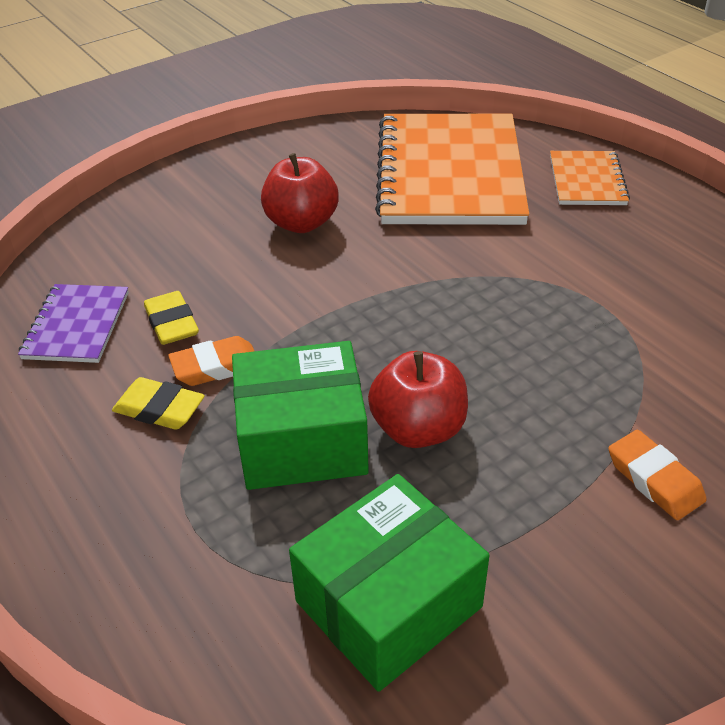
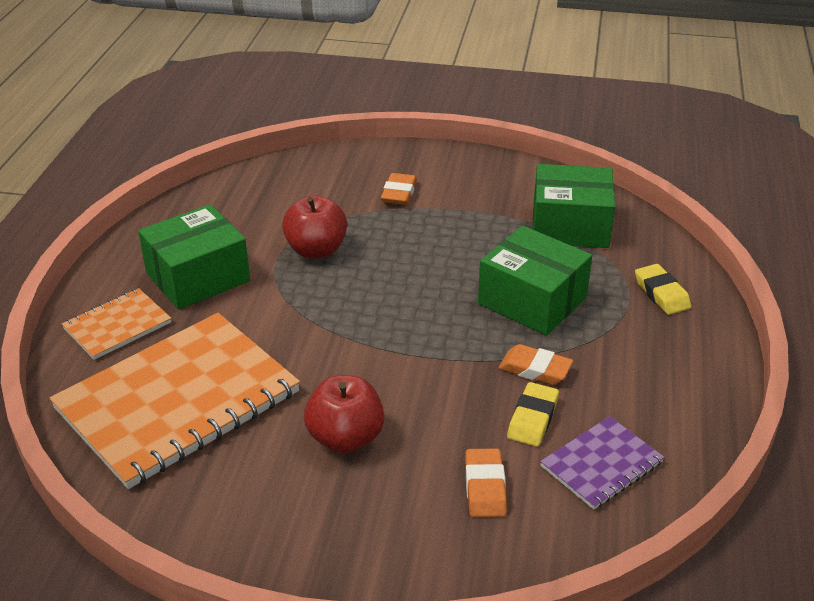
camera: 135 degrees left, 5 degrees down
(158, 256) = (485, 487): none -> orange eraser
(159, 409) = (594, 366): yellow eraser -> yellow eraser (661, 293)
(418, 429) = (467, 269): red apple -> red apple (316, 250)
(620, 245) = (198, 277): none -> green box

